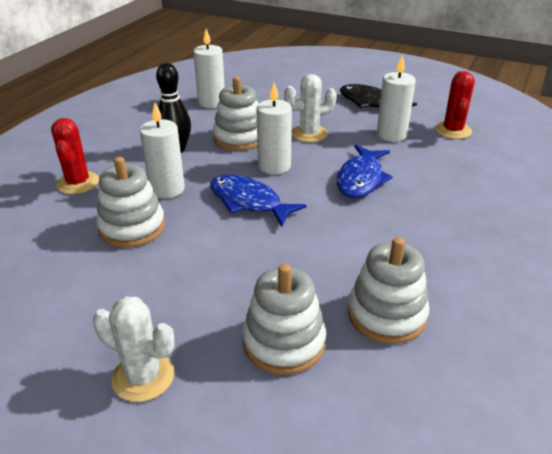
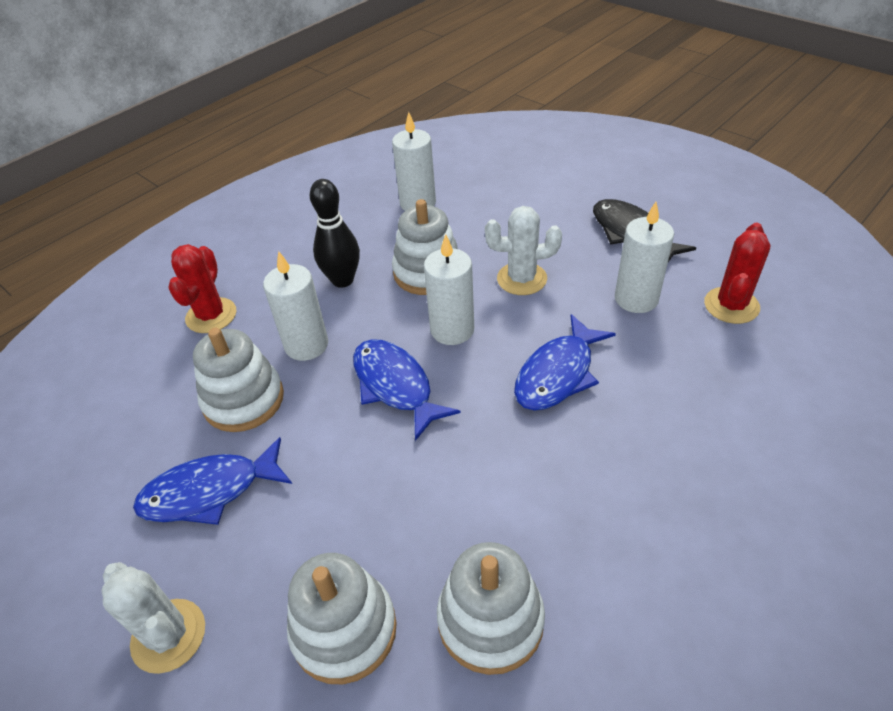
camera: 20 degrees right, 10 degrees up
(132, 285) = (209, 492): none -> blue fish

